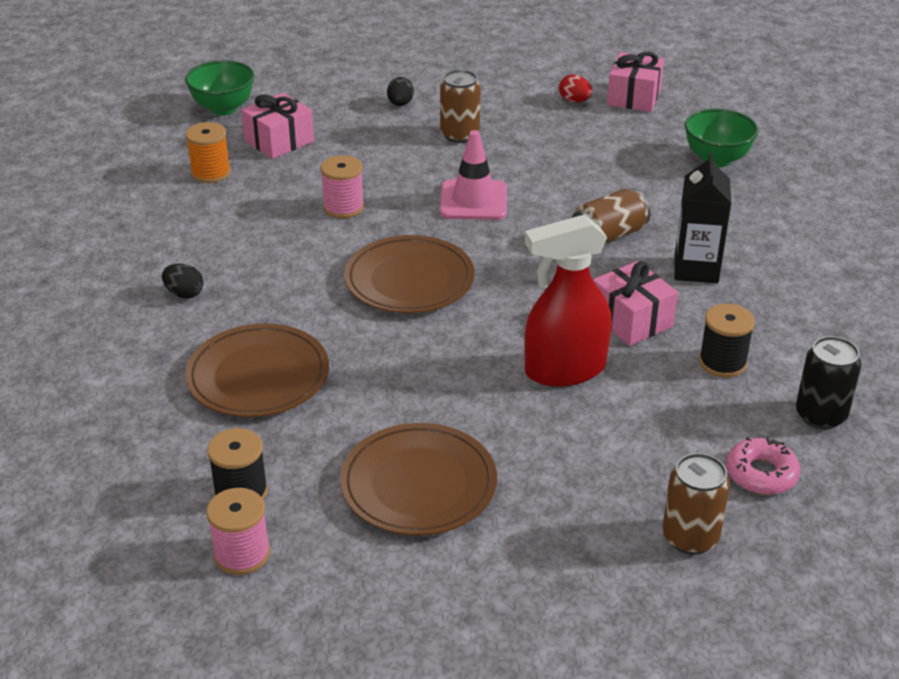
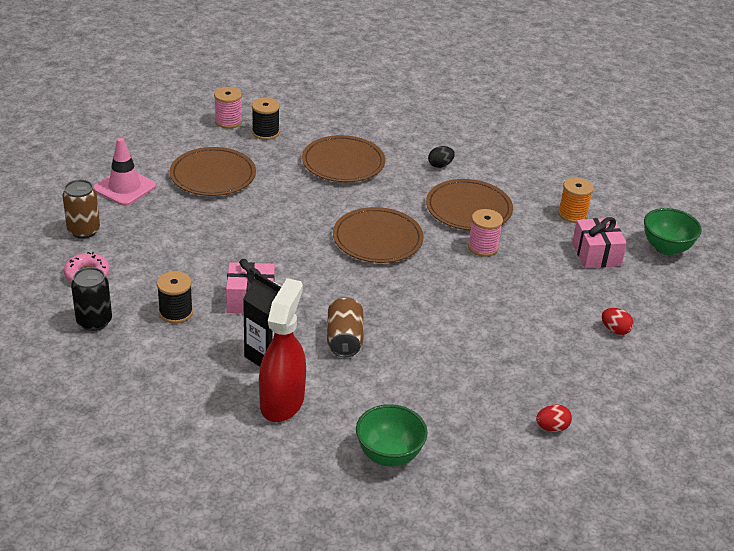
camera: 120 degrees right, 0 degrees up
(272, 240) = (468, 209): none -> brown plate
(400, 104) = (615, 330): black egg -> red egg
(460, 135) = (541, 337): brown can -> none
(473, 201) = (443, 302): pink traffic cone -> pink traffic cone (124, 187)
(564, 370) = (238, 254): red spray bottle -> red spray bottle (282, 401)
(634, 97) = (532, 469): pink gift -> none

